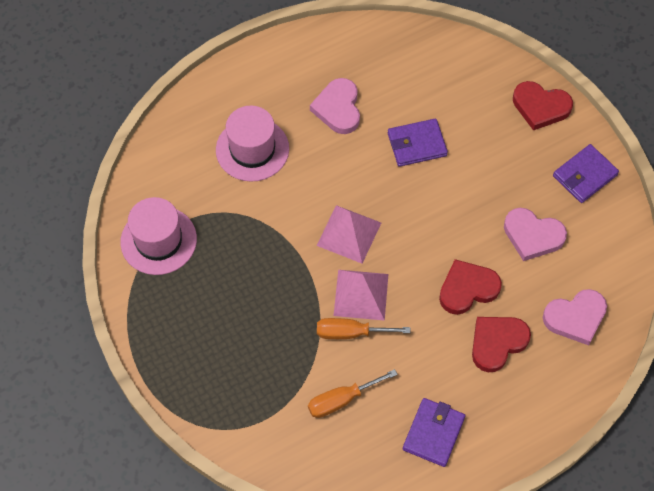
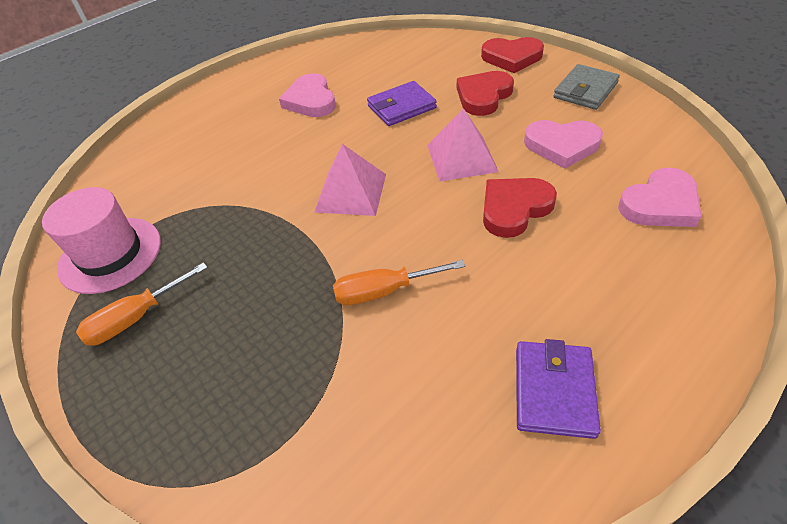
camera: 10 degrees left, 15 degrees down
(252, 149) = (223, 149): pink hat -> none
(341, 400) = (396, 381): orange screwdriver -> orange screwdriver (136, 318)
(361, 294) = (384, 246): pink pyramid -> pink pyramid (462, 158)
(497, 343) = (581, 253): red heart -> red heart (483, 96)
(584, 175) = (585, 90): purple wallet -> grey wallet

